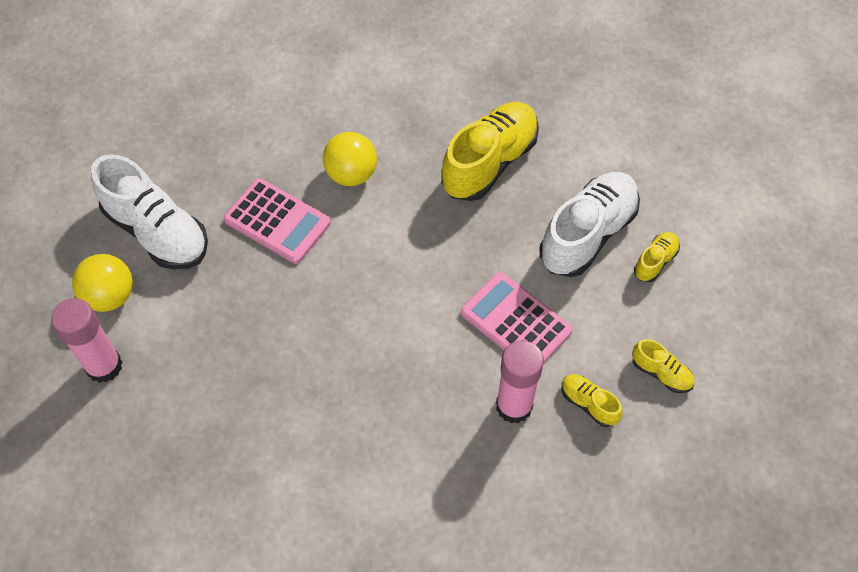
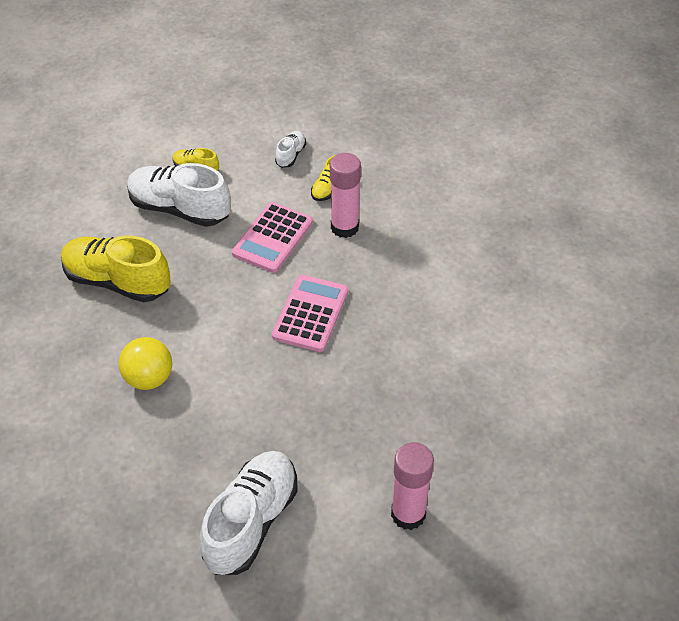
camera: 105 degrees left, 10 degrees down
(110, 296) = (335, 537): yellow ball -> none
(277, 221) = (215, 422): pink calculator -> pink calculator (310, 314)
(661, 373) = (291, 155): yellow shoe -> white shoe

